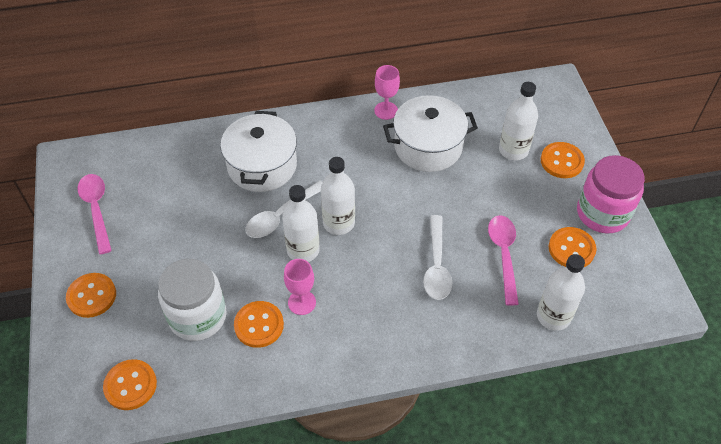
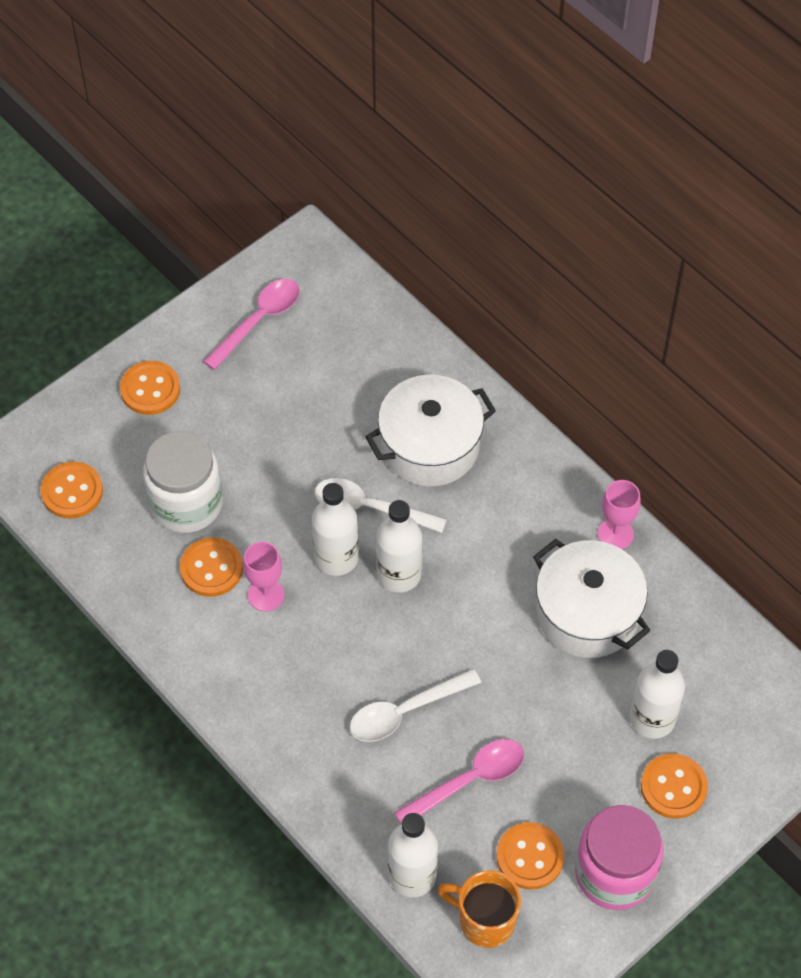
camera: 60 degrees right, 5 degrees up
(603, 292) = (484, 920): none -> orange mug

